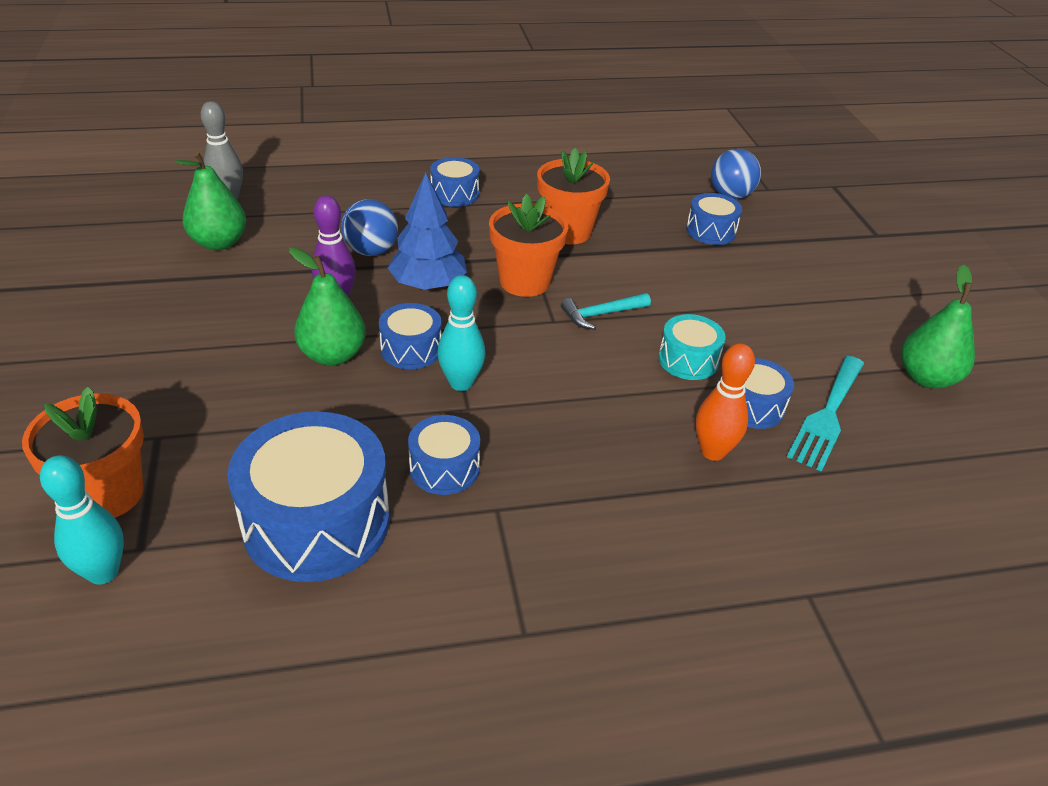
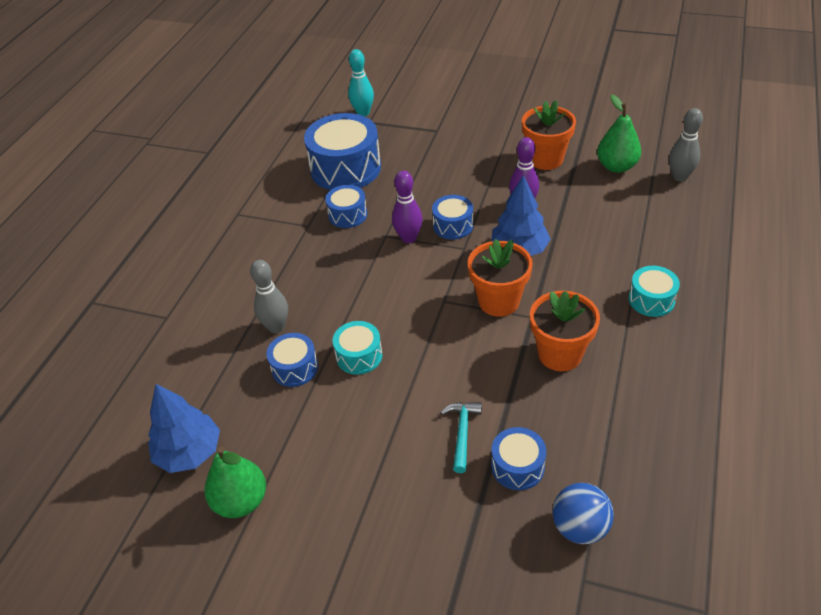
camera: 125 degrees right, 5 degrees up
(107, 494) = (407, 115): orange flower pot -> orange flower pot (545, 159)
(332, 355) = (466, 194): green pear -> none
(371, 251) = (576, 232): blue ball -> none
(454, 194) = (651, 300): blue drum -> turquoise drum
(461, 383) = (408, 238): turquoise bowling pin -> purple bowling pin
(601, 314) = (436, 329): turquoise hammer -> turquoise hammer (462, 433)
(713, 452) = (276, 327): orange bowling pin -> grey bowling pin
(827, 415) = (257, 405): turquoise fork -> none
(934, 444) = (189, 452): none -> blue tree

